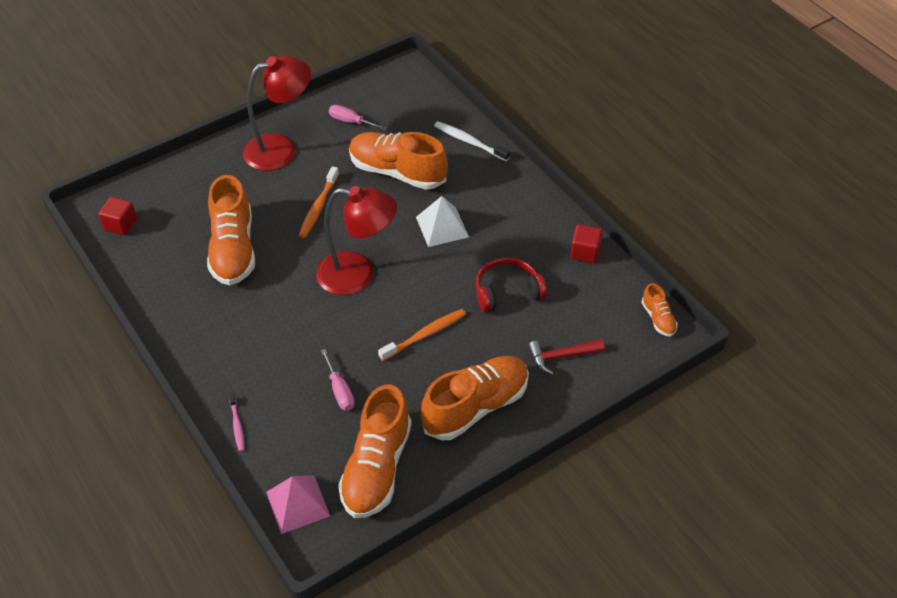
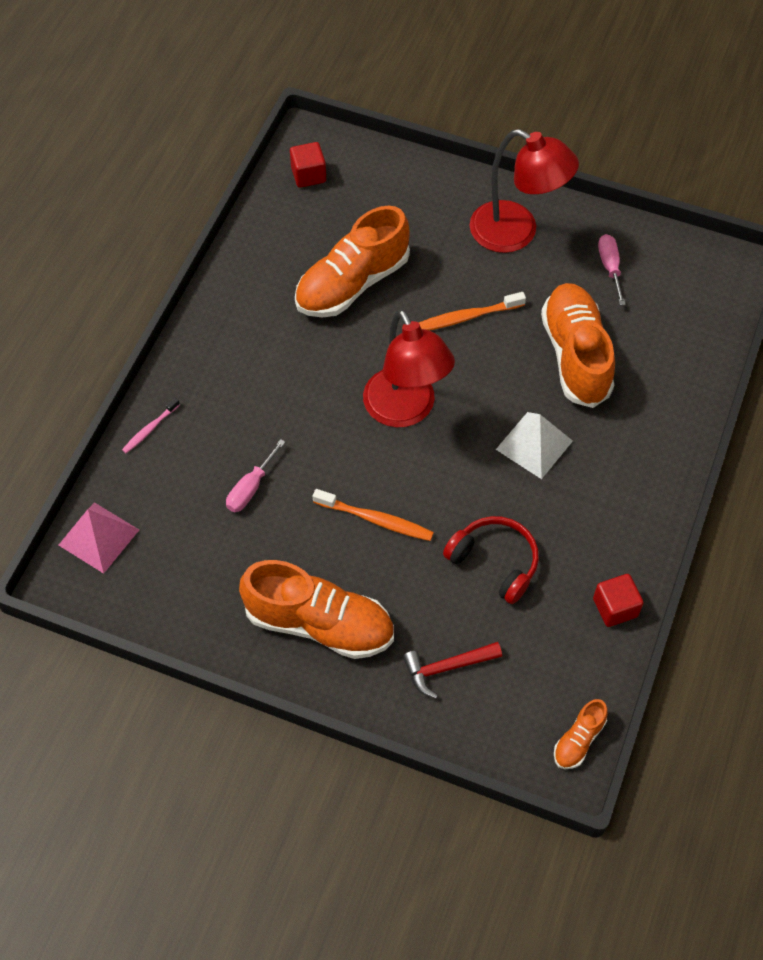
camera: 55 degrees right, 10 degrees up
(376, 468) = (183, 579): orange shoe -> none
(469, 142) = (681, 394): white toothbrush -> none
(561, 357) = (446, 668): red hammer -> red hammer turned 60 degrees counterclockwise

